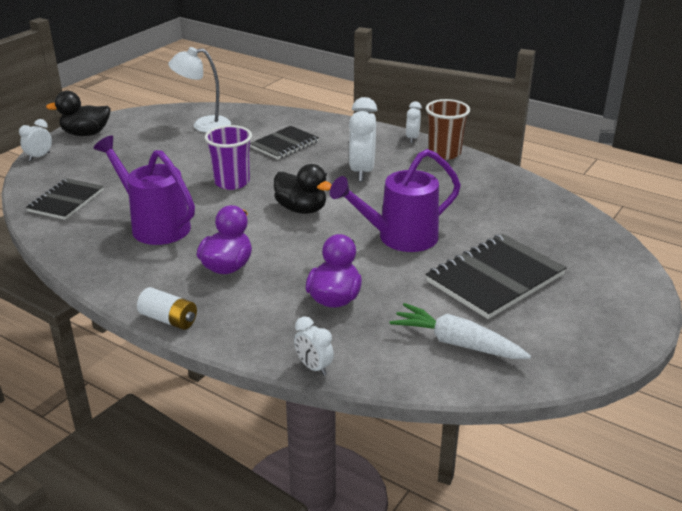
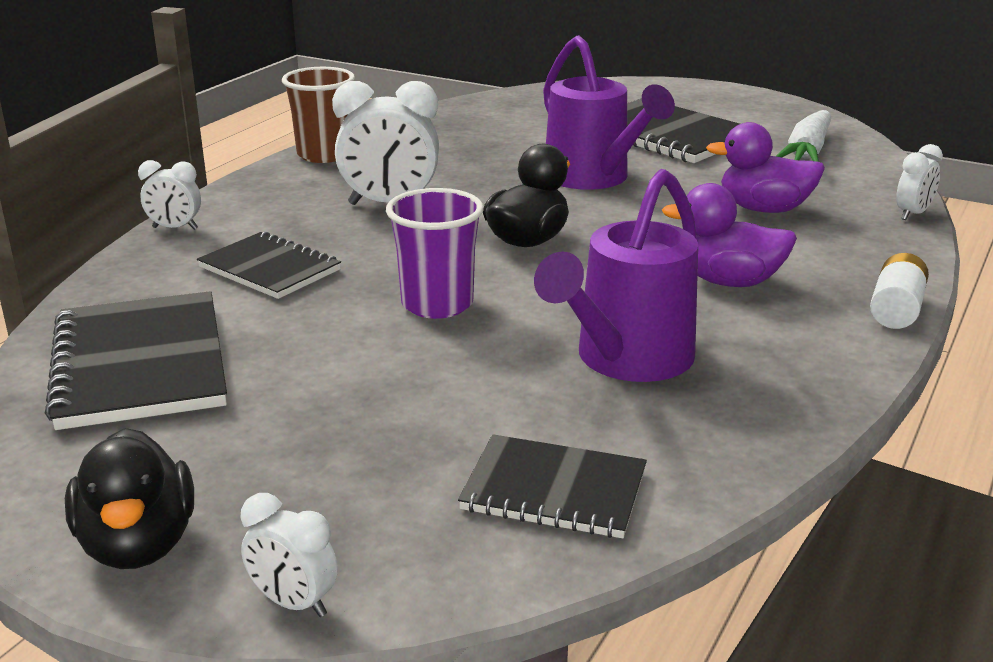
camera: 95 degrees left, 5 degrees down
(203, 125) = (140, 364): white lamp -> black notebook
(412, 138) = (265, 174): white clock -> white clock (175, 228)

